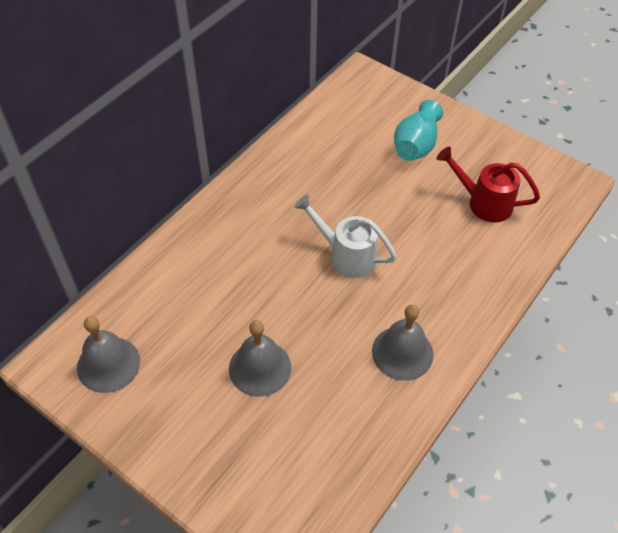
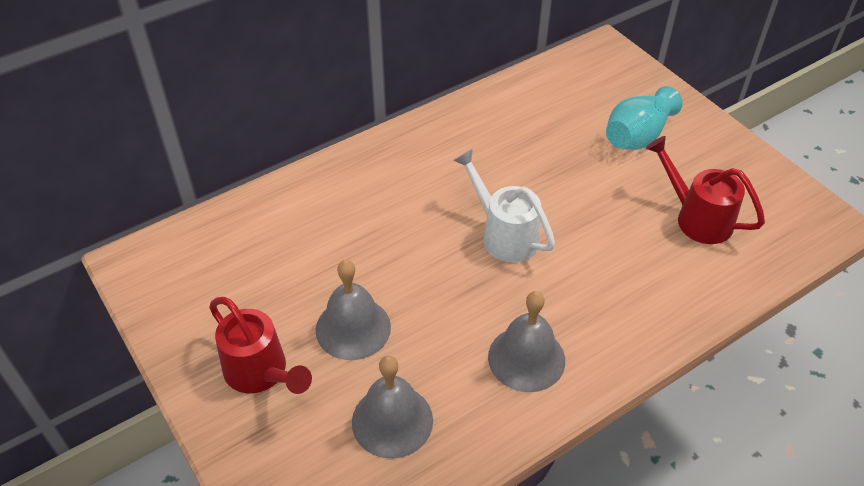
camera: 20 degrees right, 5 degrees down
(108, 364) = (193, 278): grey bell -> grey bell (392, 421)
(201, 428) = (261, 373): none -> red watering can

